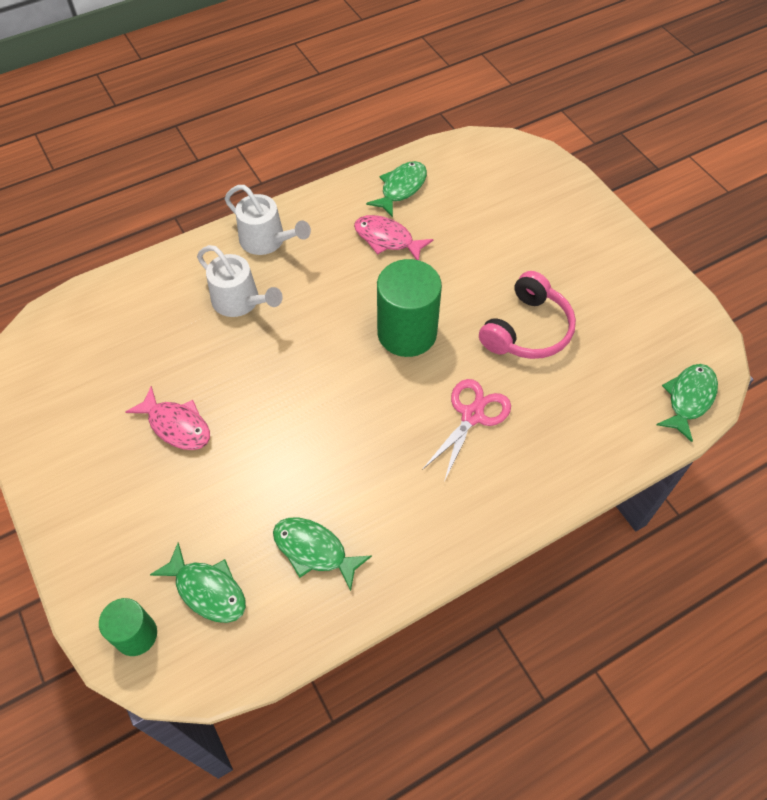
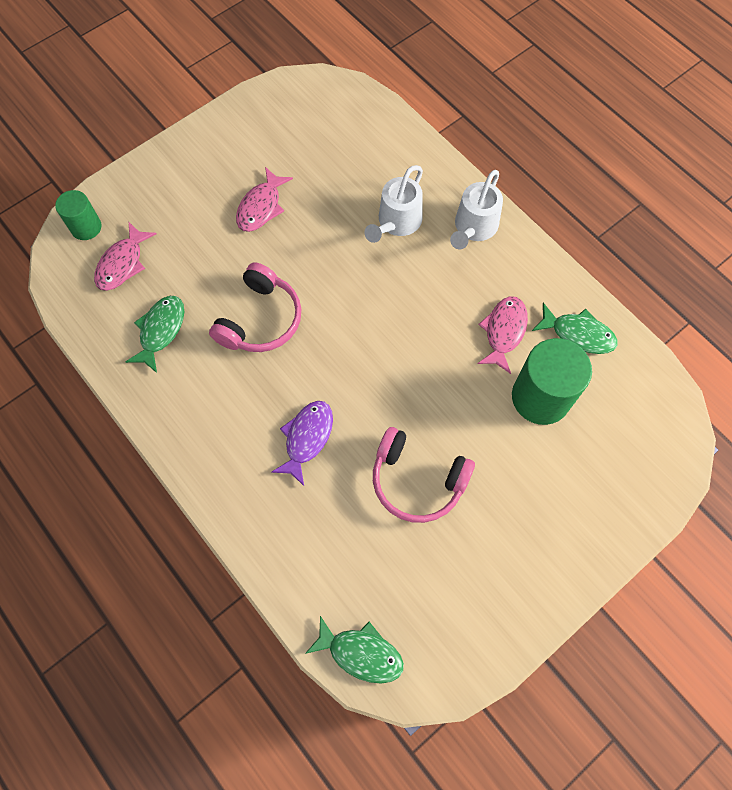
camera: 80 degrees right, 10 degrees up
(207, 590) = (122, 264): green fish -> pink fish
(325, 443) = (260, 319): none -> pink headphones
(407, 333) = (390, 367): green cylinder -> green cylinder (541, 397)
(472, 415) = (307, 438): pink scissors -> purple fish

